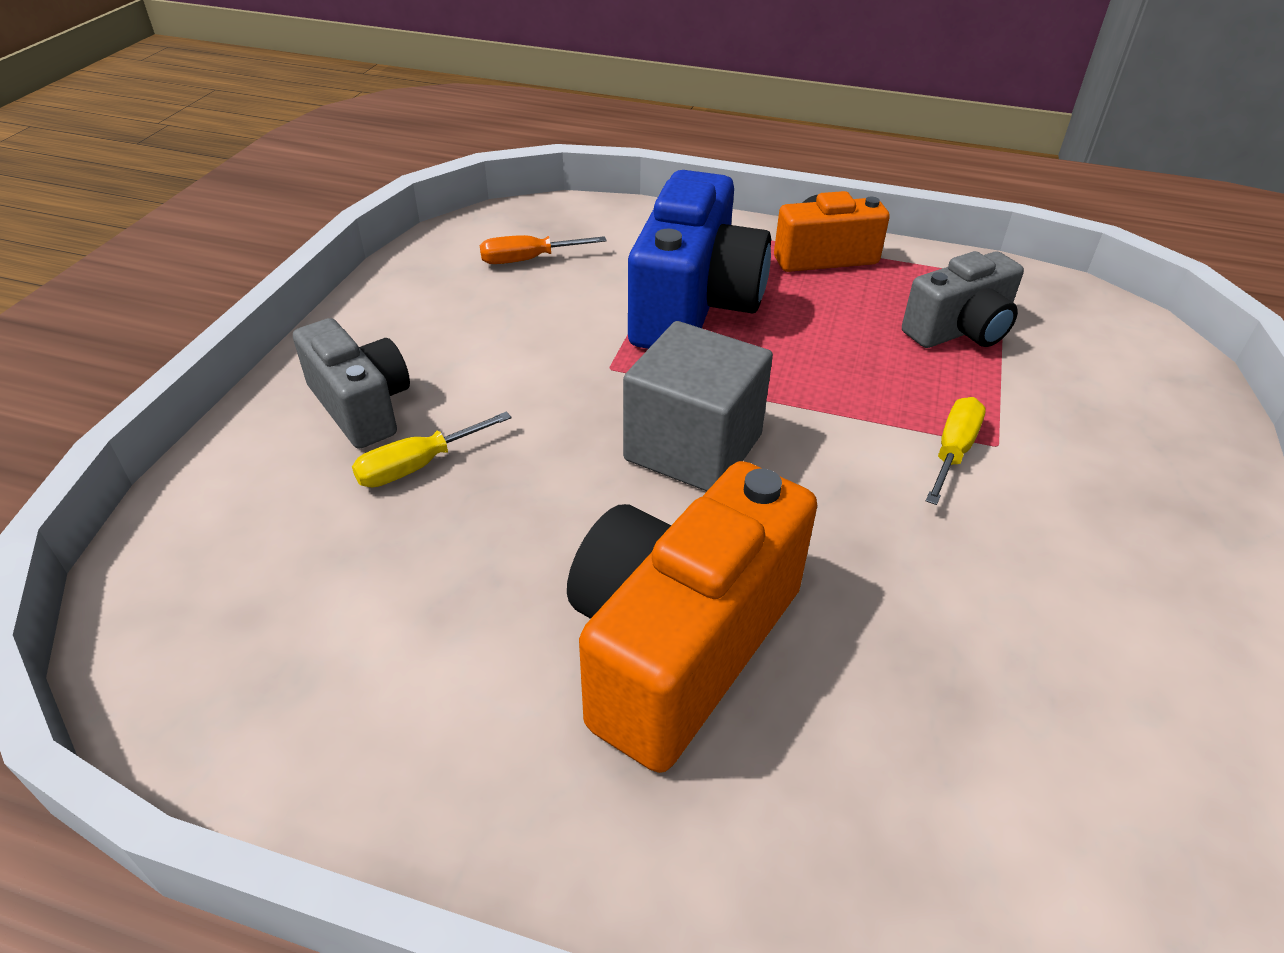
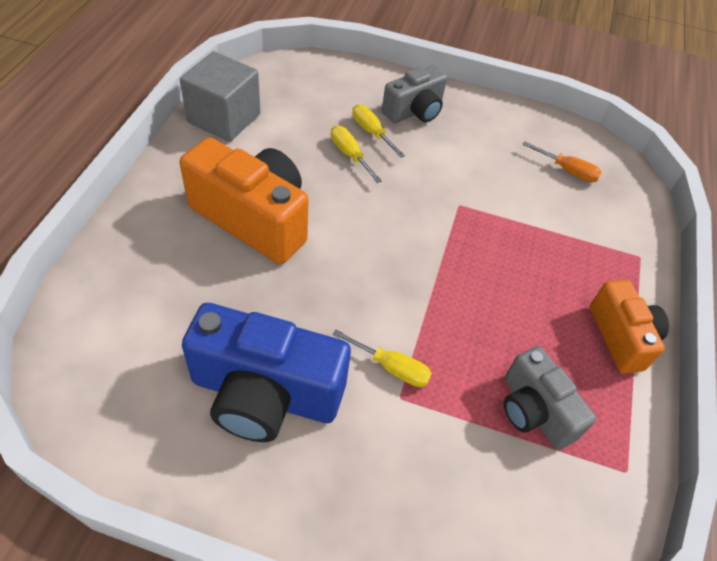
camera: 85 degrees right, 10 degrees up
(484, 497) = (350, 155): none -> yellow screwdriver
(528, 260) = (567, 170): orange screwdriver -> orange screwdriver turned 135 degrees clockwise
(693, 306) = (533, 249): blue camera -> blue camera (265, 394)
(693, 447) = (389, 236): grey cube -> grey cube (224, 118)

